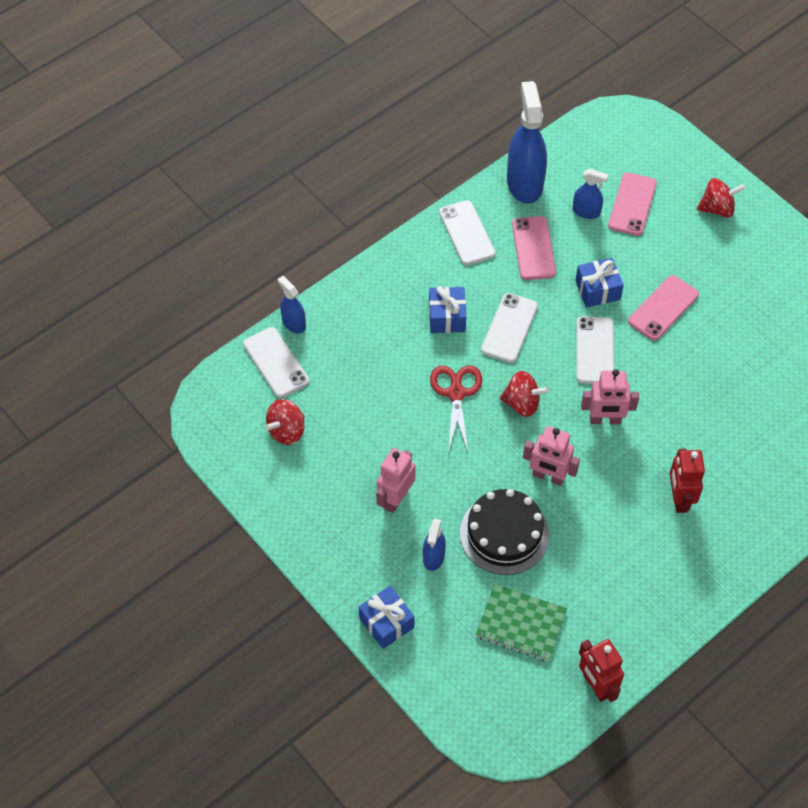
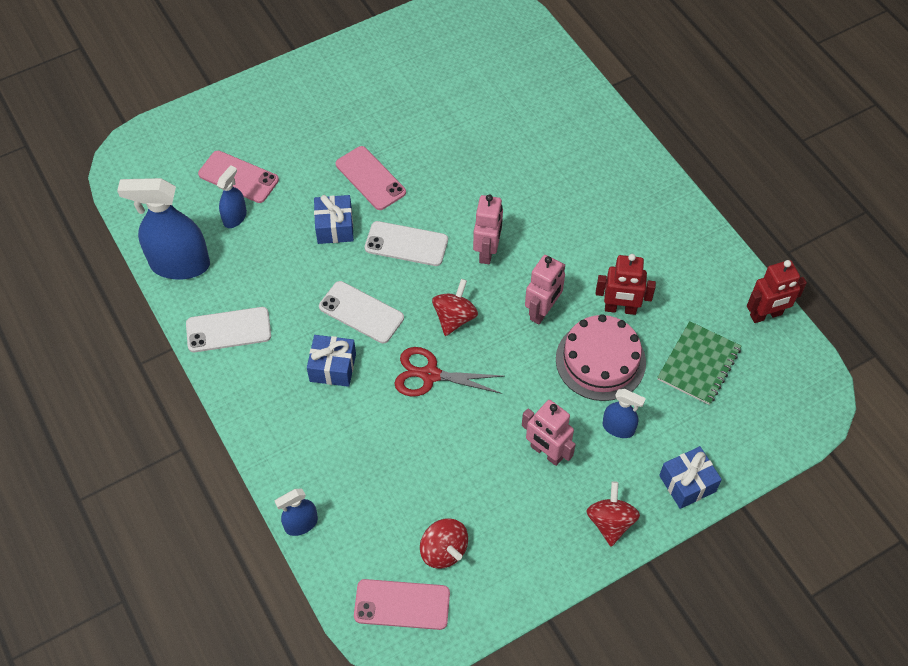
camera: 80 degrees left, 0 degrees up
(276, 362) = (350, 550): white phone -> none
(504, 534) = (600, 360): black cake -> pink cake
(533, 248) = (267, 272): pink phone -> pink phone (402, 605)
(679, 498) = (583, 211): red robot -> red robot (620, 309)
(717, 208) = (266, 111): red spinning top -> red spinning top (610, 522)

